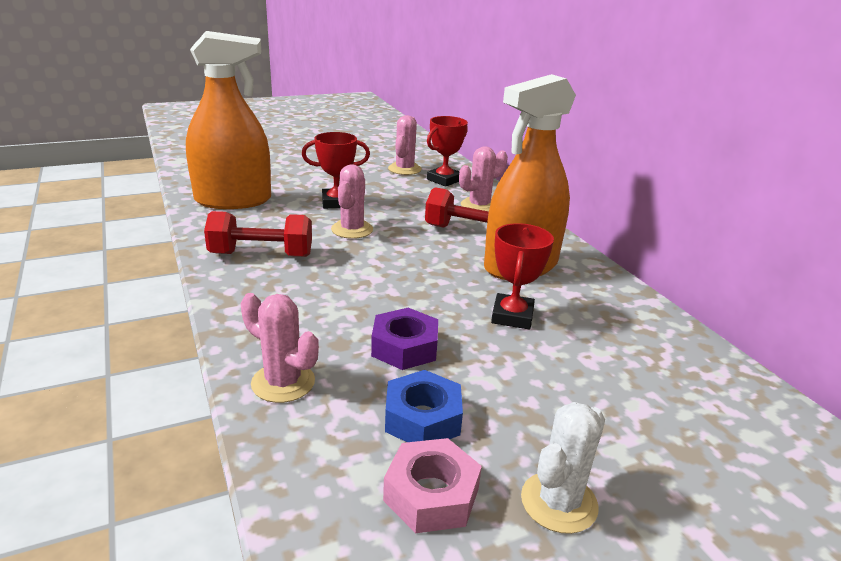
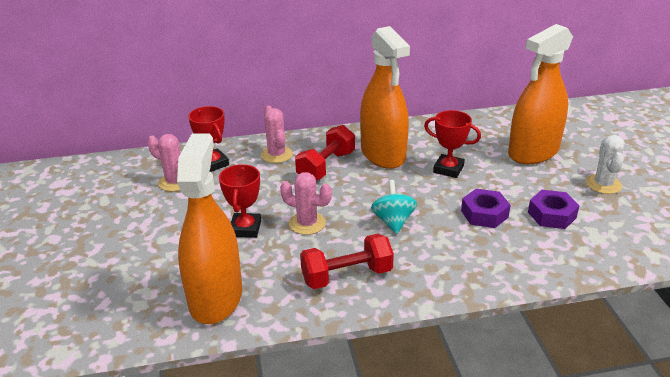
camera: 75 degrees left, 5 degrees up
(261, 255) = (347, 276): red dumbbell -> red dumbbell turned 60 degrees clockwise
(283, 382) = (526, 265): pink cactus -> none
(367, 277) = (393, 221): none -> turquoise spinning top
(422, 418) = (552, 215): blue nut -> purple nut
(431, 494) = (607, 219): pink nut -> none
(559, 502) = (603, 184): white cactus -> white cactus turned 45 degrees clockwise
(624, 407) = (533, 152): none -> orange spray bottle

